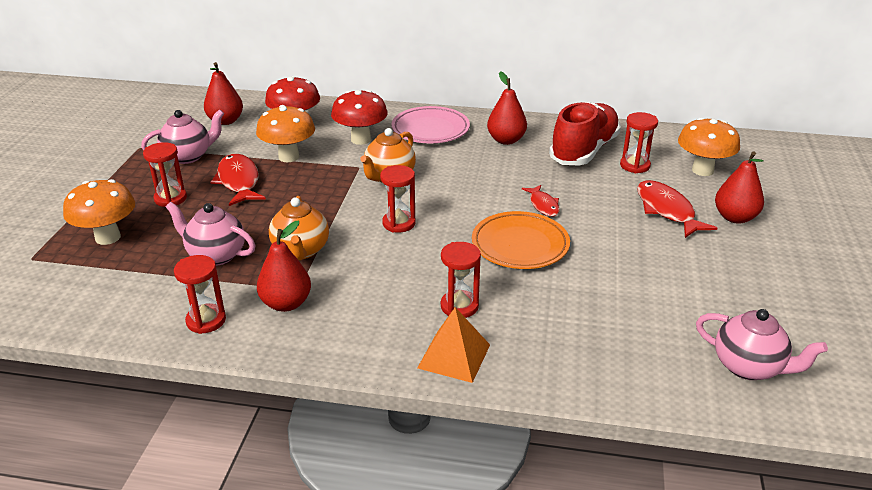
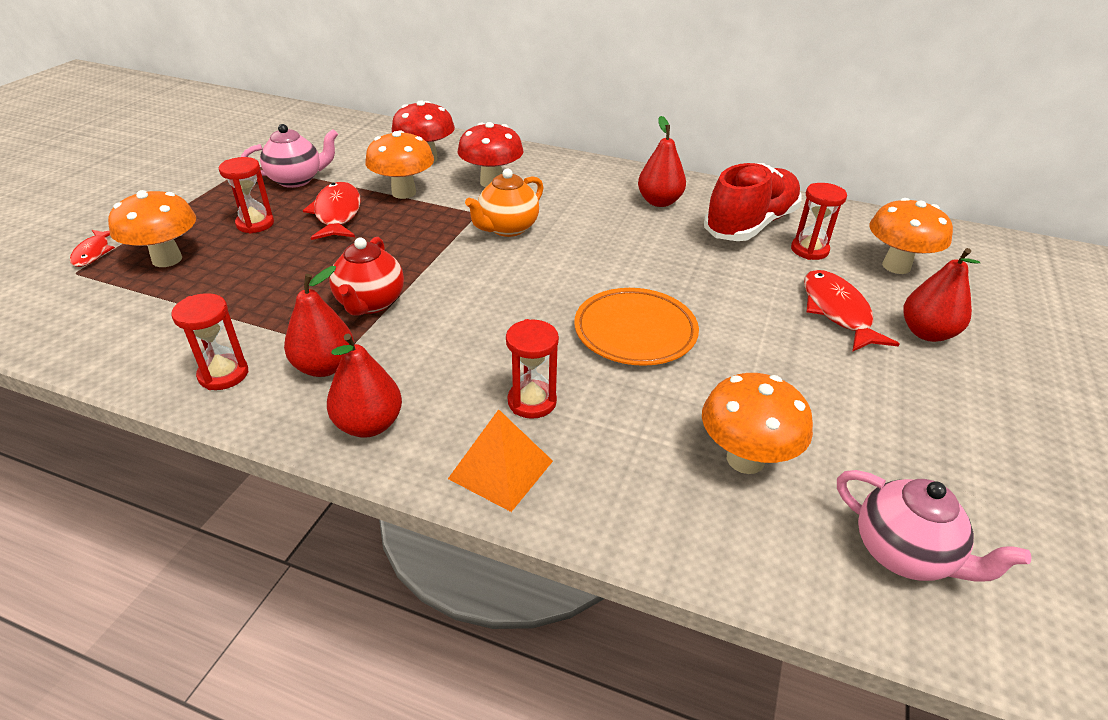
camera: 10 degrees right, 5 degrees up
(216, 255) = (272, 295): pink teapot -> none
(225, 121) = (353, 147): red pear -> red pear (369, 424)
(301, 250) = (370, 303): orange teapot -> red teapot
(399, 223) = (497, 285): red hourglass -> none
(430, 129) = (575, 180): pink plate -> none
(543, 205) = (680, 285): red fish -> red fish (93, 253)
(627, 323) = (745, 459): none -> orange mushroom

